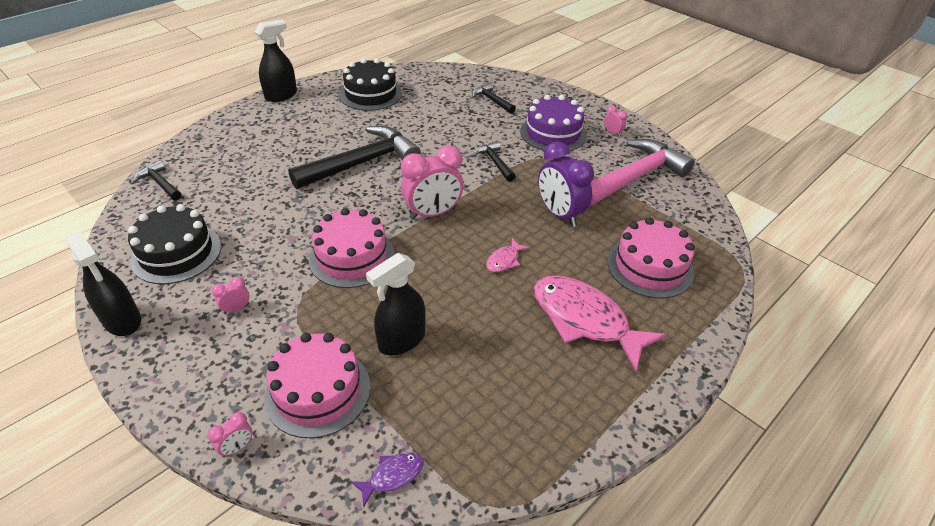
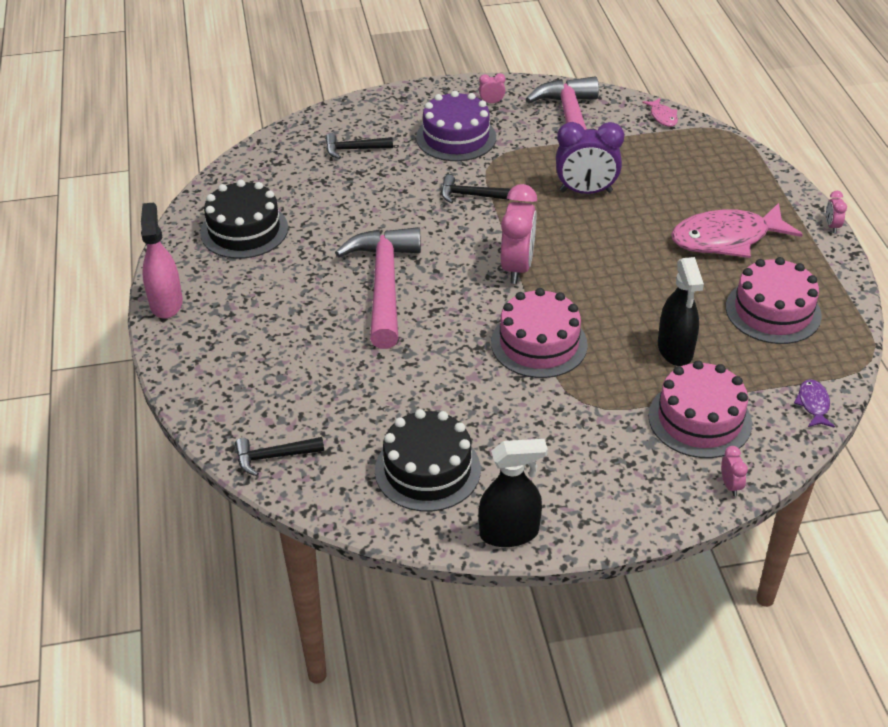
camera: 55 degrees left, 0 degrees up
(236, 309) = (554, 444): pink clock -> pink clock (831, 226)
(281, 95) = (166, 303): black spray bottle -> pink spray bottle
(362, 163) = (384, 285): black hammer -> pink hammer
(504, 260) = (621, 251): pink fish -> pink fish (662, 117)
(650, 267) = (693, 176): pink cake -> pink cake (773, 311)

